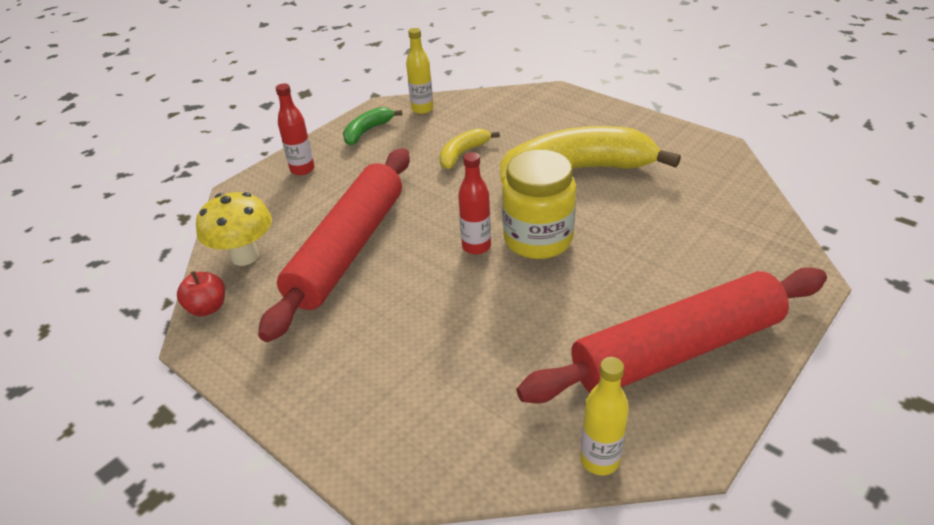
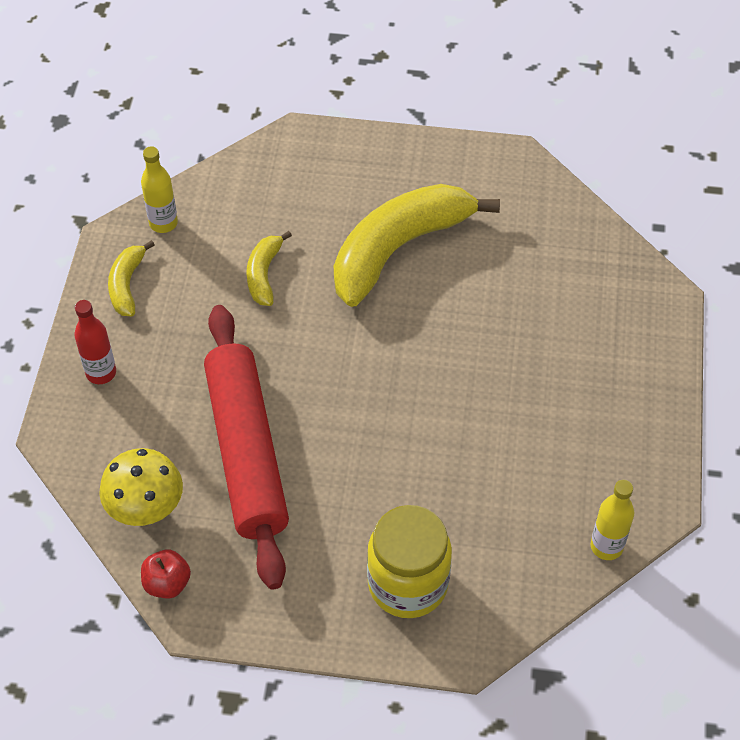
camera: 35 degrees left, 15 degrees up
(367, 131) = (127, 285): green banana -> yellow banana
(476, 246) = (369, 390): red bottle -> none
(538, 239) = (420, 356): yellow jar -> yellow jar (408, 584)
(677, 350) = (606, 420): red rolling pin -> none

